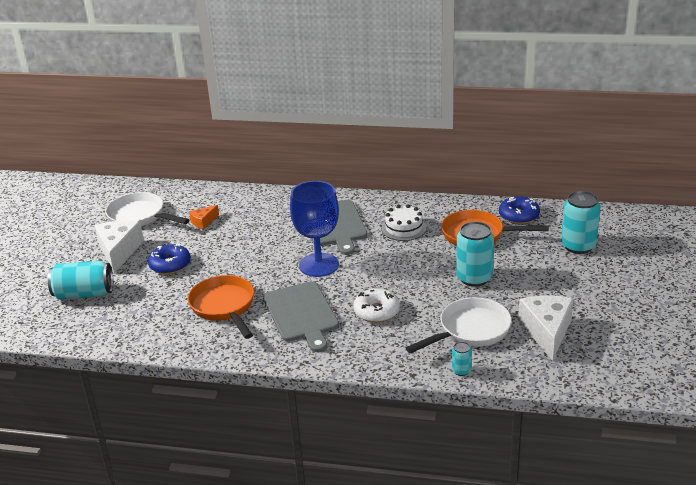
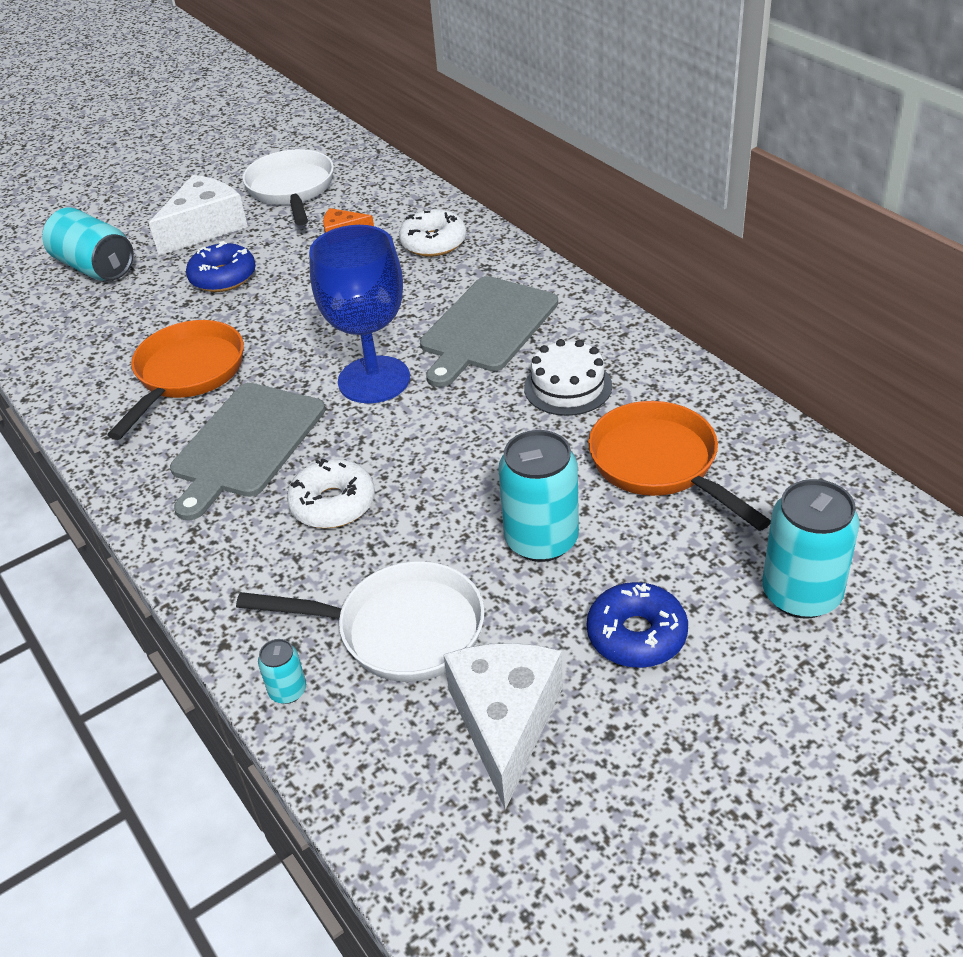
camera: 45 degrees right, 10 degrees up
(256, 206) = (433, 243): none -> white donut
(519, 216) = (780, 470): blue donut -> blue donut (636, 635)
(547, 331) = (505, 722): white cheese -> white cheese turned 45 degrees counterclockwise

